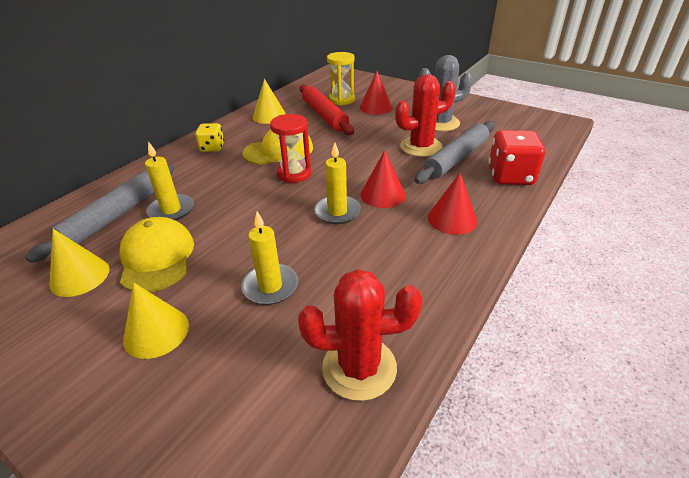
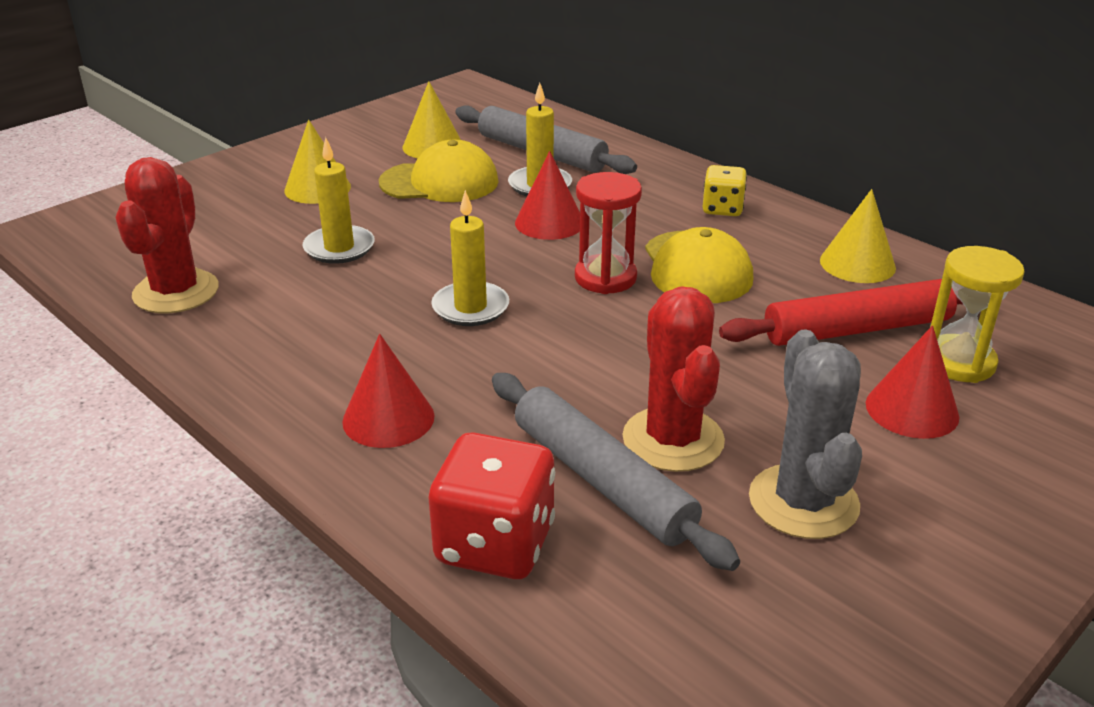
camera: 100 degrees right, 5 degrees down
(383, 194) = (500, 357): red cone -> red cone (549, 222)

